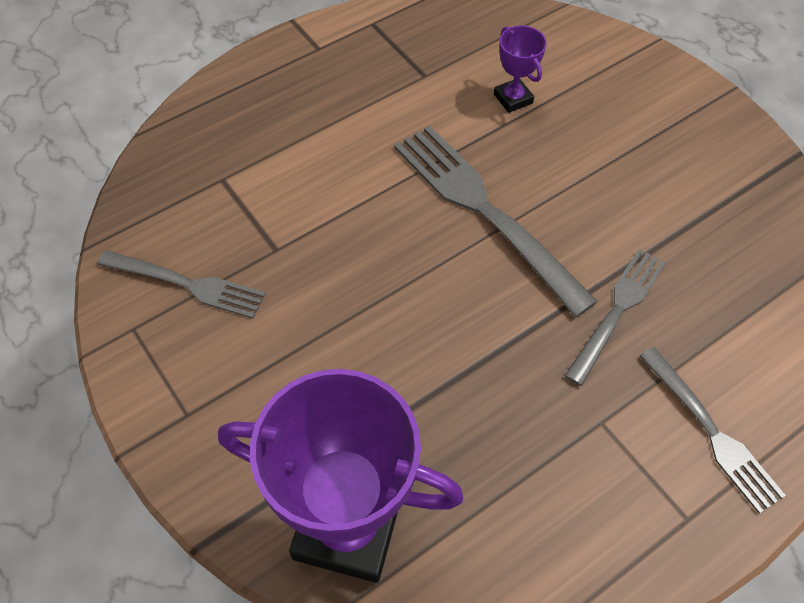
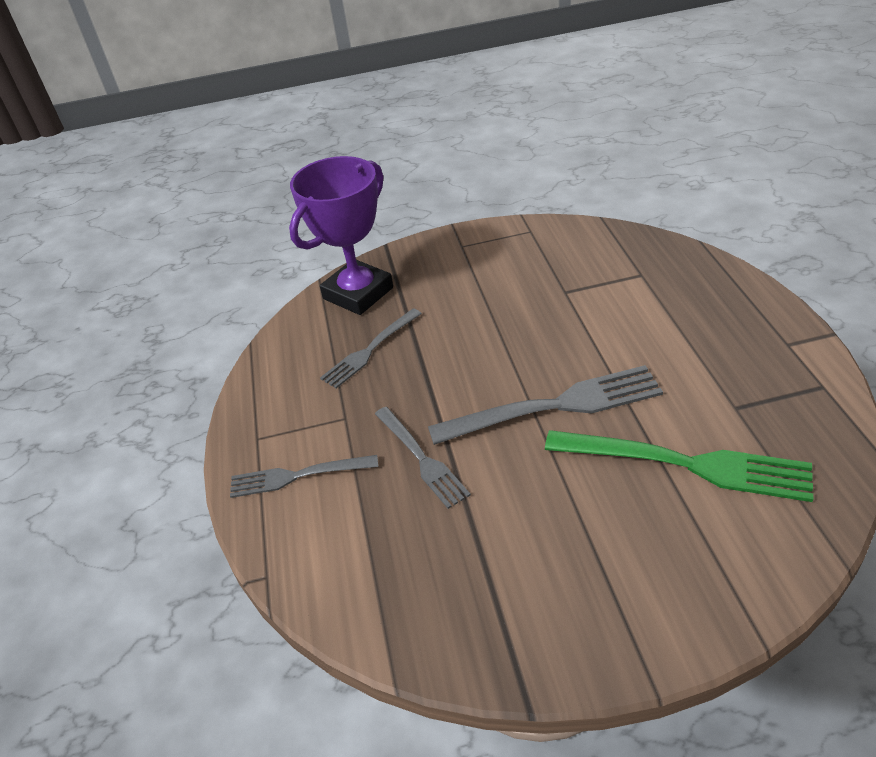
camera: 120 degrees right, 15 degrees down
(188, 284) = (553, 252): grey fork -> grey fork (370, 350)
(513, 99) = (687, 464): purple trophy -> green fork

